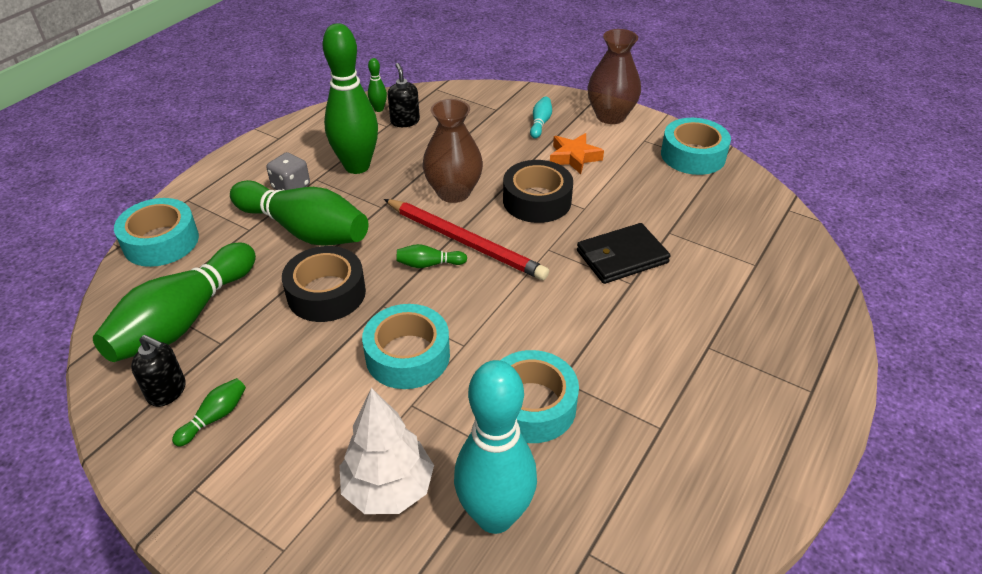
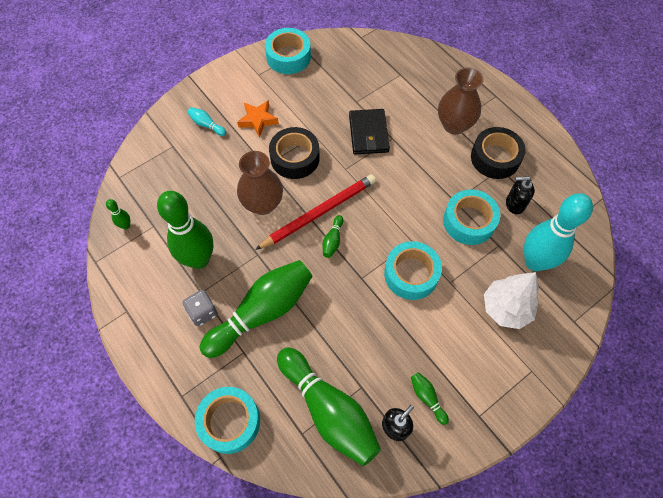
camera: 70 degrees left, 20 degrees up
(326, 293) = (337, 310): black tape -> black tape (495, 158)
(405, 121) = (154, 211): black soap dispenser -> black soap dispenser (514, 204)
(610, 116) = (221, 81): brown vase -> brown vase (454, 125)

